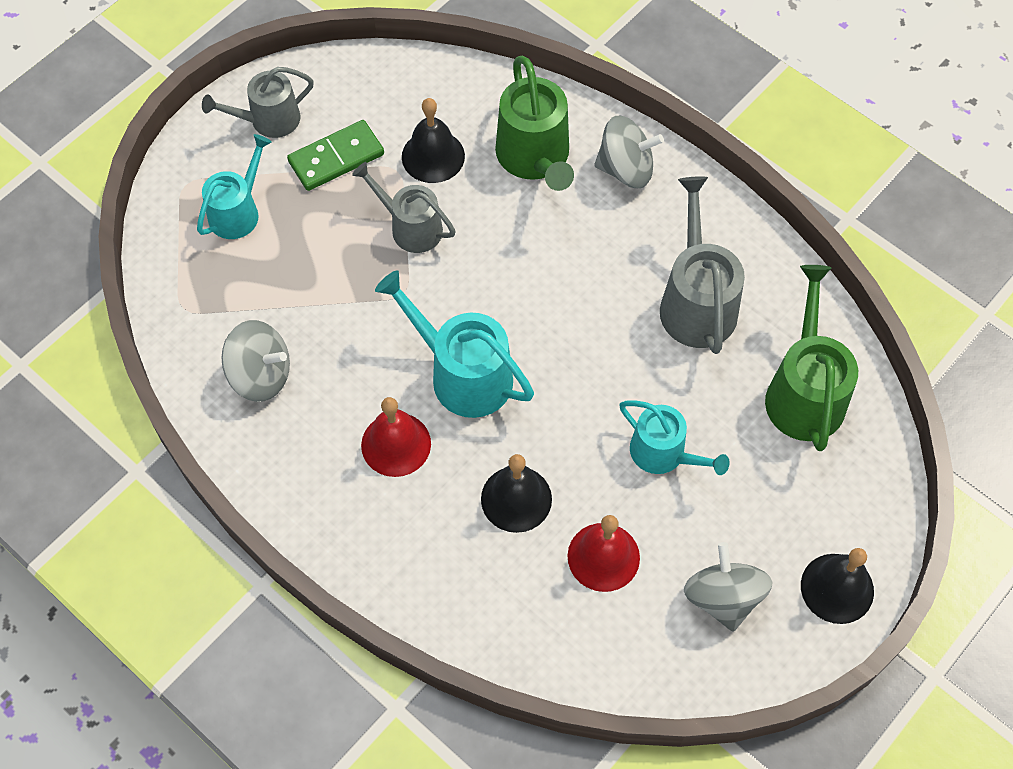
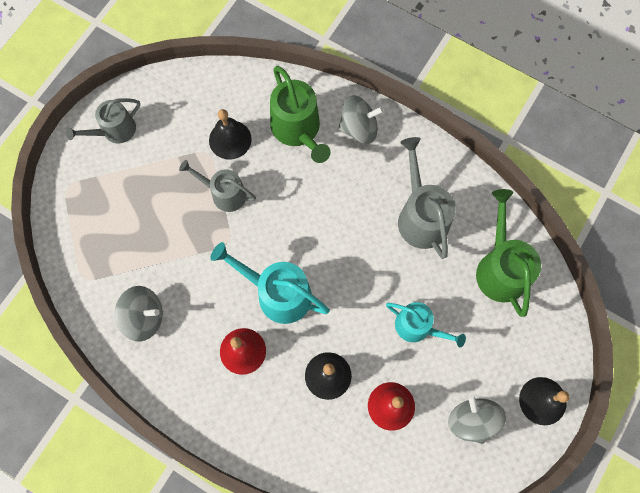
camera: 10 degrees left, 10 degrees up
(237, 212) = (106, 201): turquoise watering can -> none
(336, 158) = (165, 151): green domino -> none

